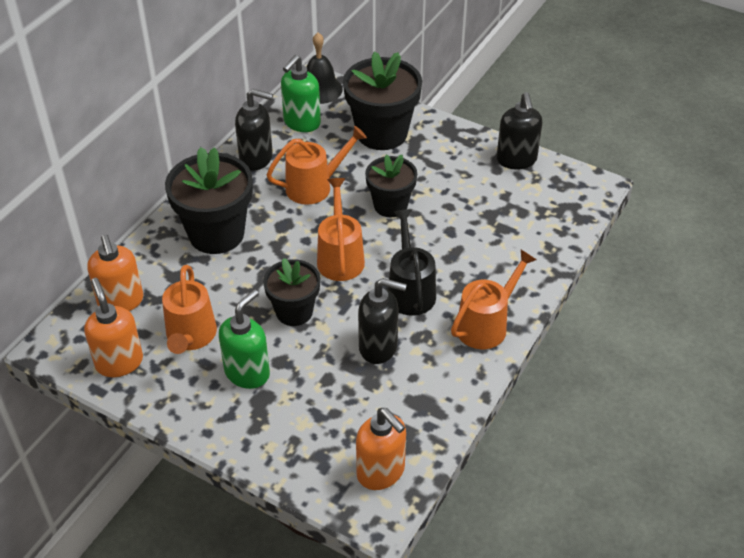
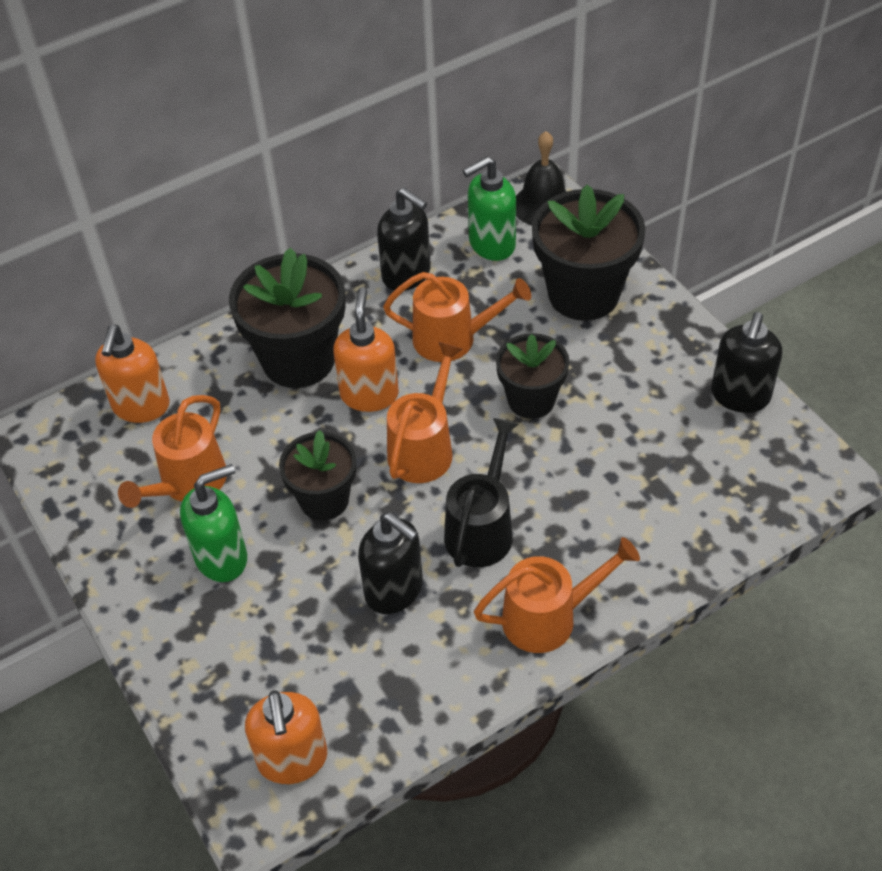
camera: 30 degrees right, 5 degrees up
(119, 362) = (93, 483): orange soap dispenser -> orange soap dispenser (369, 394)

